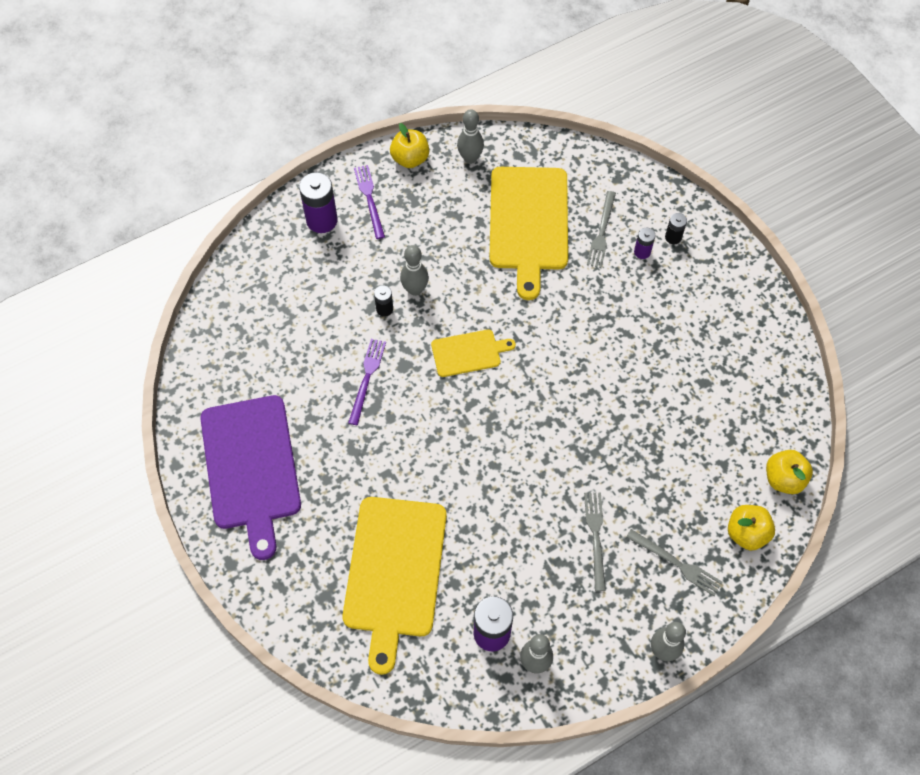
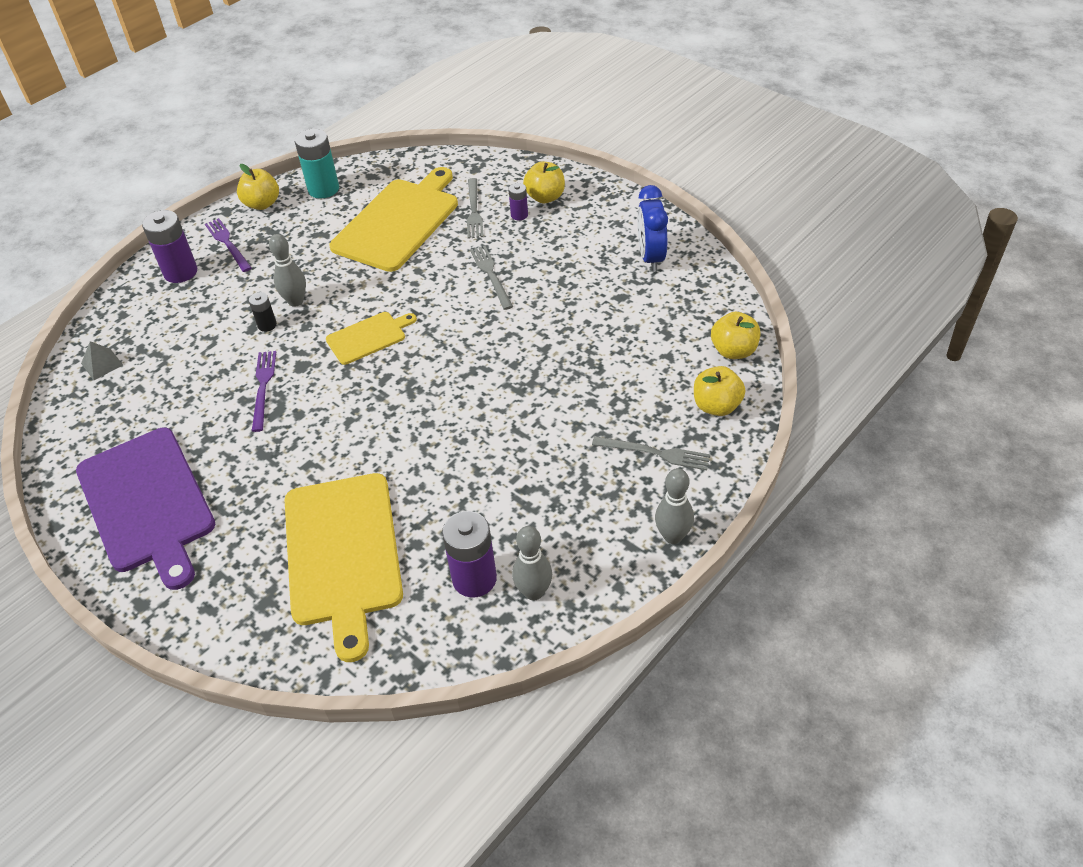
camera: 15 degrees left, 15 degrees down
(237, 305) = (102, 364): none -> grey pyramid
(470, 158) = (323, 189): grey bowling pin -> turquoise battery
(529, 223) = (398, 222): yellow cutting board -> yellow cutting board turned 135 degrees counterclockwise
(595, 537) = (559, 455): grey fork -> grey fork (491, 275)
(673, 237) = (545, 197): black battery -> yellow apple
(747, 345) = (650, 257): none -> blue clock

